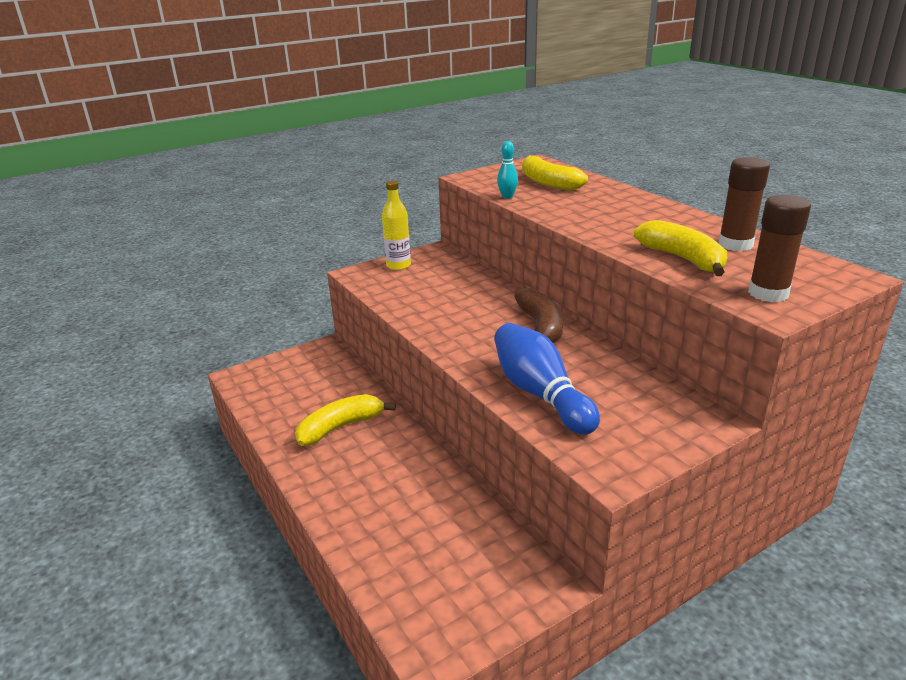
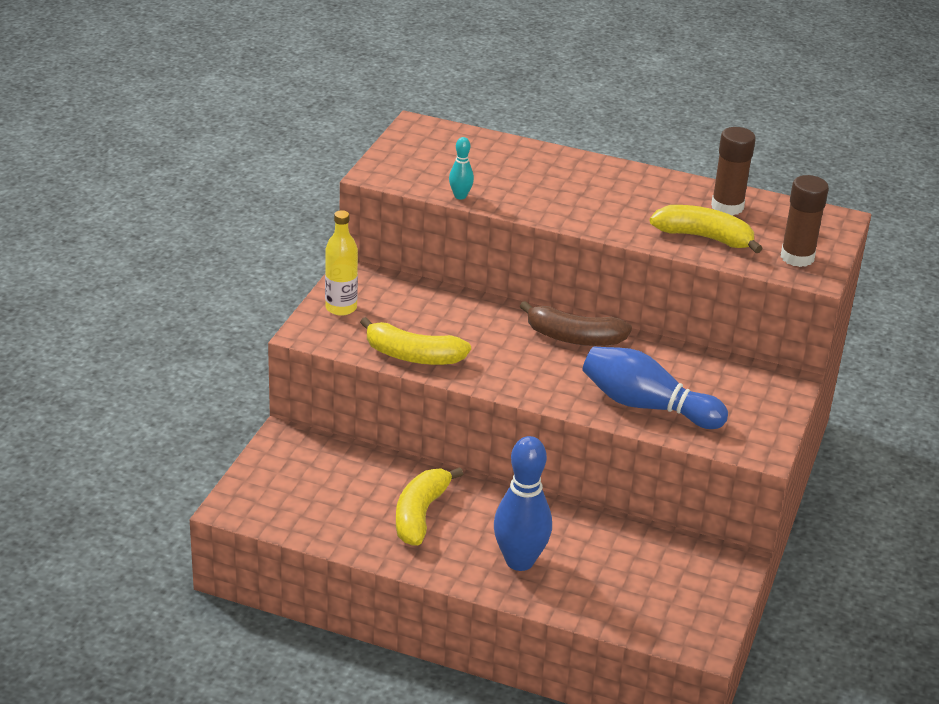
camera: 40 degrees left, 5 degrees up
(365, 492) = (519, 561): none -> blue bowling pin
(541, 327) = (574, 338): brown banana -> brown banana turned 150 degrees clockwise
(548, 183) = (475, 162): yellow banana -> yellow banana (413, 356)

